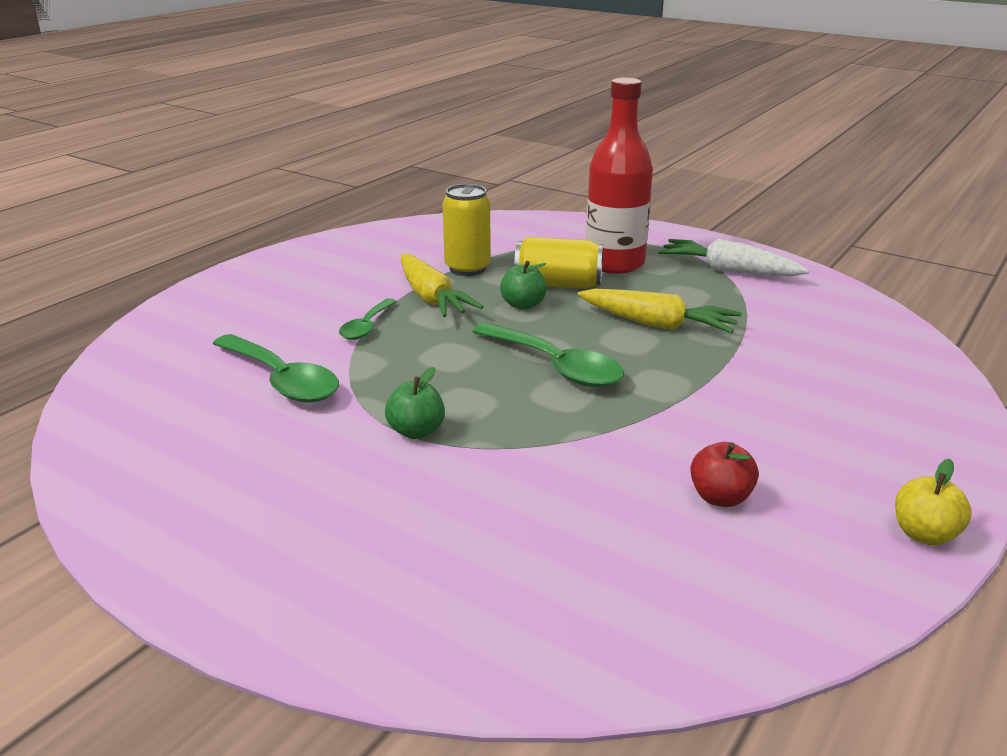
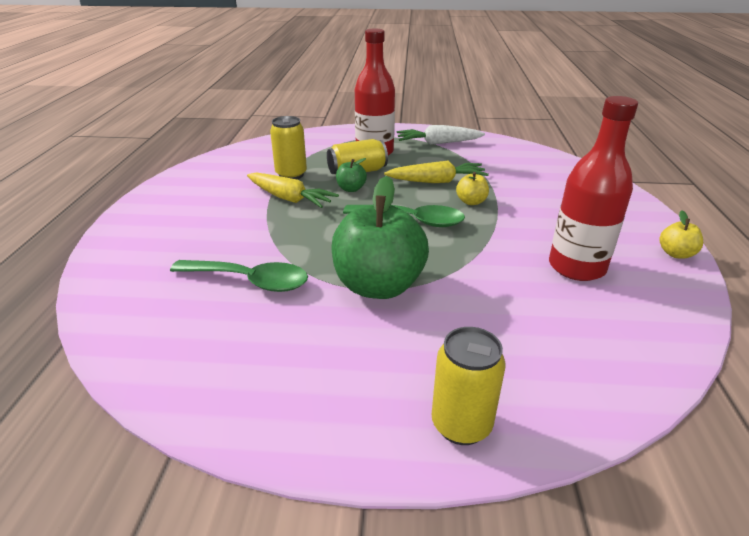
camera: 30 degrees left, 5 degrees up
(326, 612) = (461, 425): none -> yellow can
(366, 326) = (267, 228): green spoon -> none
(416, 431) = (378, 286): green apple -> green apple, size x2.28
(673, 365) = (471, 202): none -> yellow apple
(720, 497) = (576, 267): red apple -> red bottle

